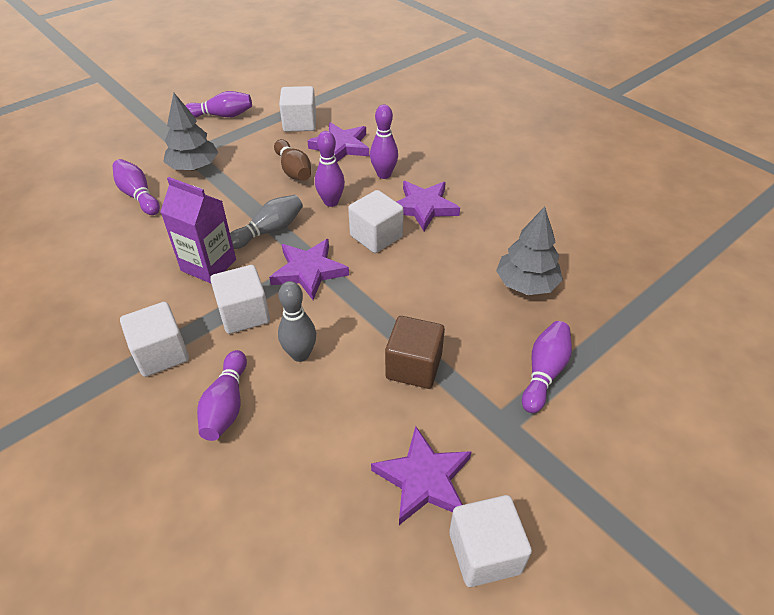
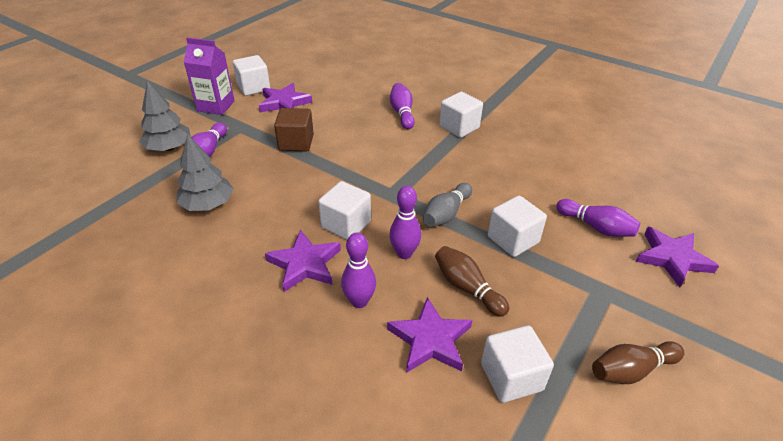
camera: 165 degrees right, 5 degrees down
(193, 167) = (579, 271): grey tree -> grey tree (169, 148)
(208, 265) = (474, 179): purple carton -> purple carton (216, 106)
(222, 115) = (631, 370): purple bowling pin -> brown bowling pin
(244, 314) = (423, 153): white cube -> white cube (513, 239)
(300, 354) = (372, 138): grey bowling pin -> none
(309, 271) = (392, 186): purple star -> purple star (672, 258)

